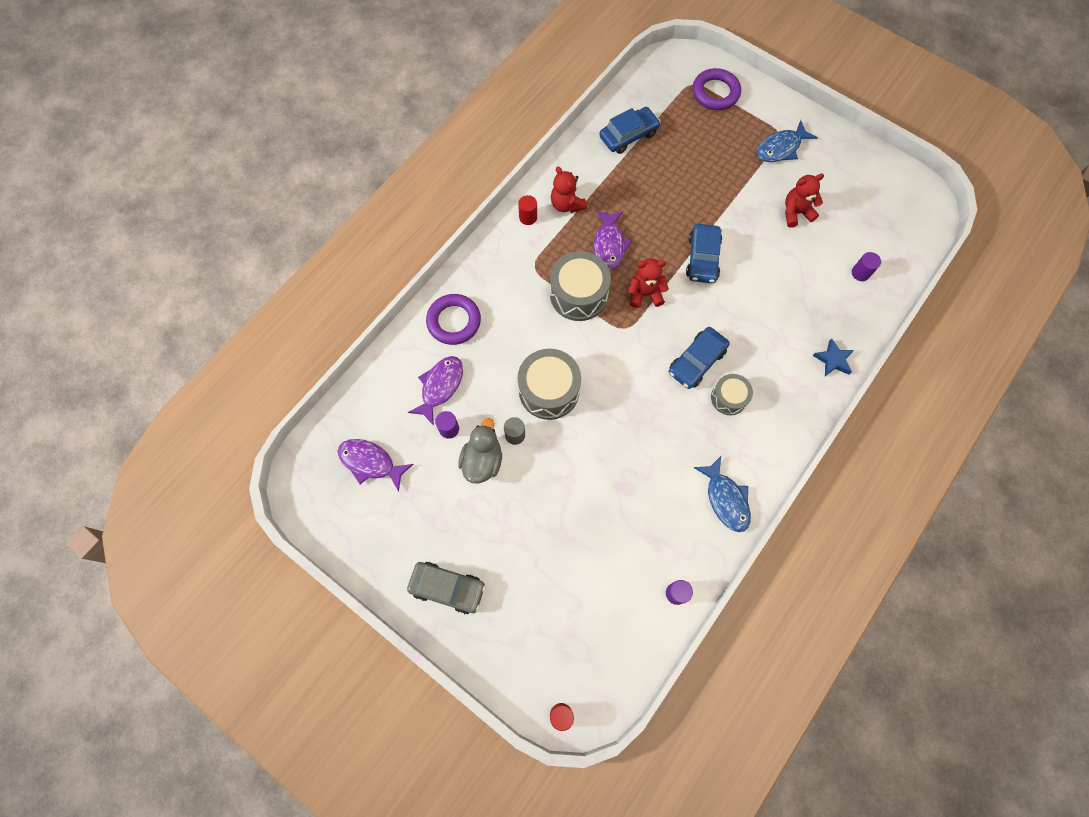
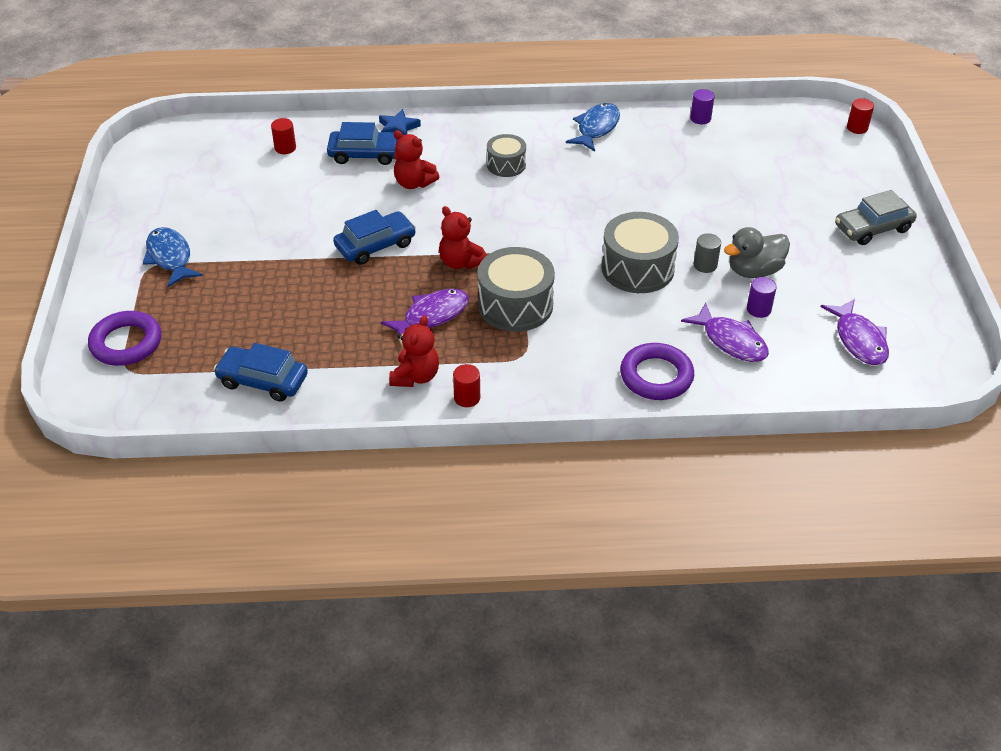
camera: 130 degrees left, 25 degrees down
(440, 387) = (731, 341): purple fish -> purple fish turned 120 degrees counterclockwise
(447, 588) = (873, 228): grey car -> grey car turned 90 degrees counterclockwise
(696, 361) = (493, 197): blue car -> blue car (365, 154)
(780, 148) = (170, 257): blue fish -> blue fish turned 135 degrees counterclockwise
(796, 213) = (251, 212): red teddy bear -> red teddy bear (414, 183)
(860, 273) = (285, 148): purple cylinder -> red cylinder

